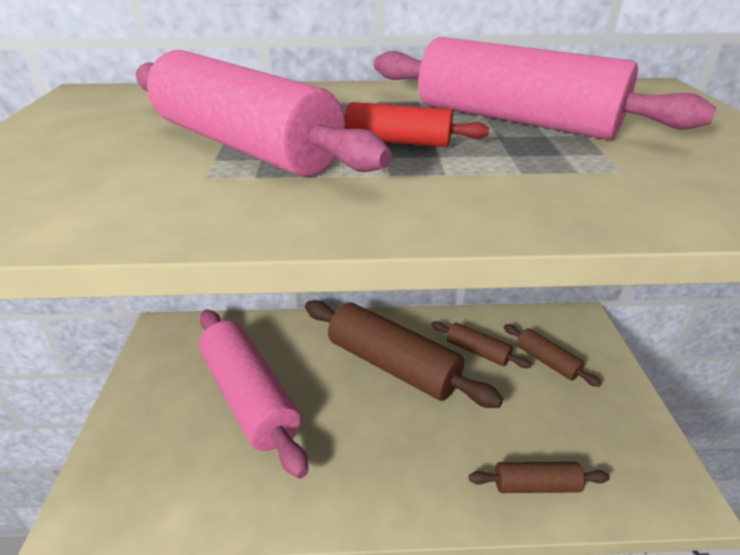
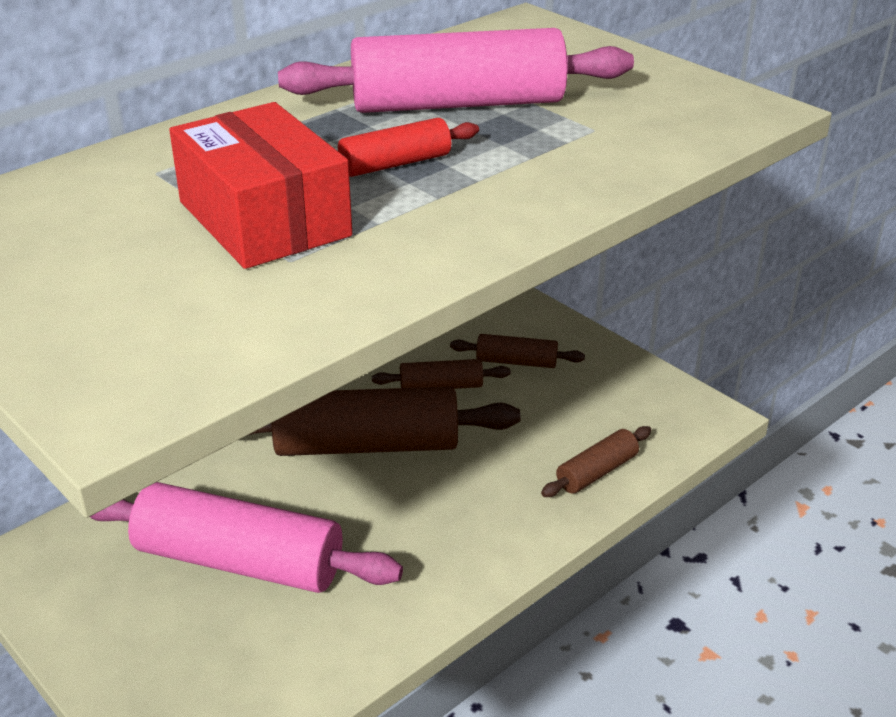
camera: 40 degrees left, 0 degrees up
(245, 145) = (264, 219): pink rolling pin -> red box

